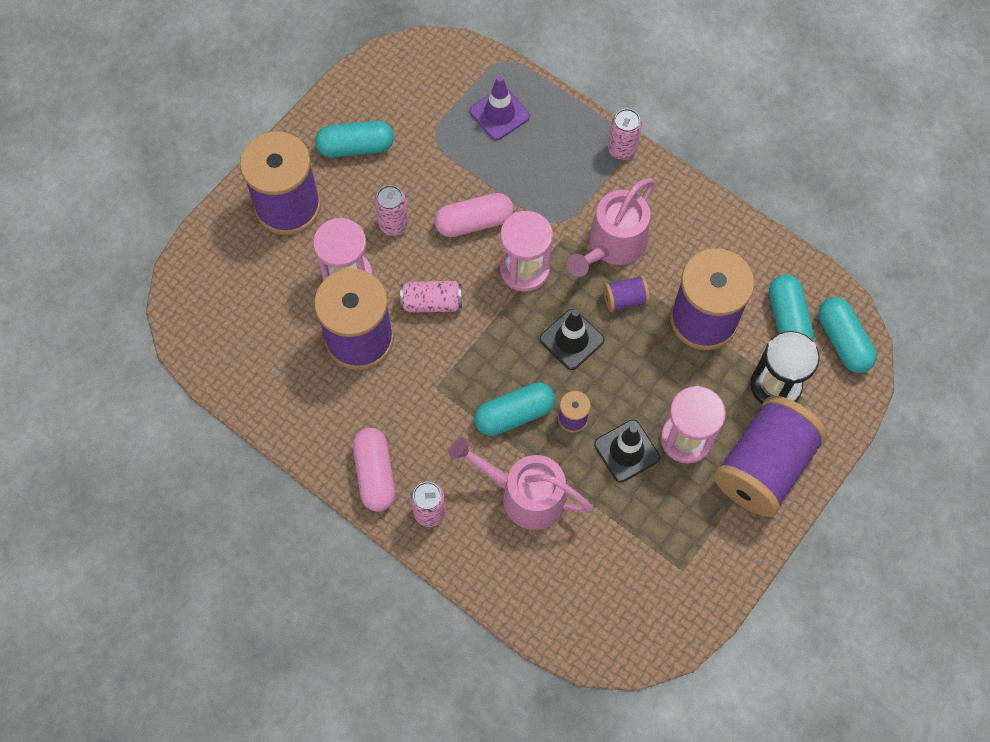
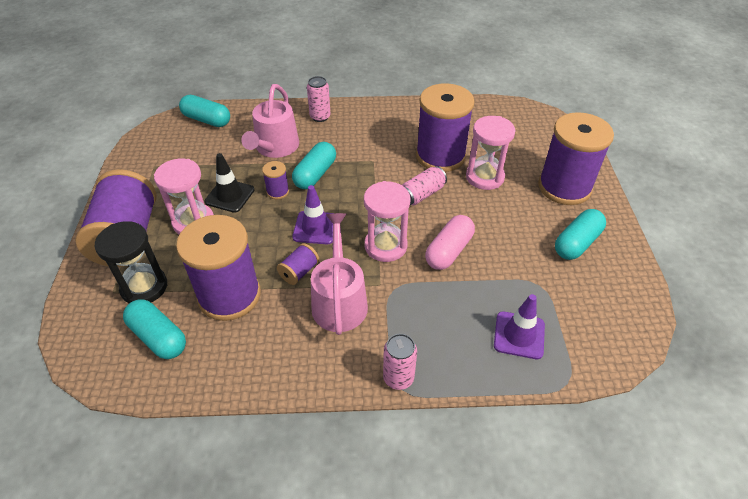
camera: 140 degrees right, 20 degrees down
(375, 474) = (364, 115): pink capsule -> none
(393, 224) = (495, 217): pink can -> none
(525, 495) = (275, 148): pink watering can -> pink watering can turned 120 degrees clockwise
(571, 339) = (315, 228): black traffic cone -> purple traffic cone
(843, 341) = (100, 351): turquoise capsule -> turquoise capsule (207, 120)

